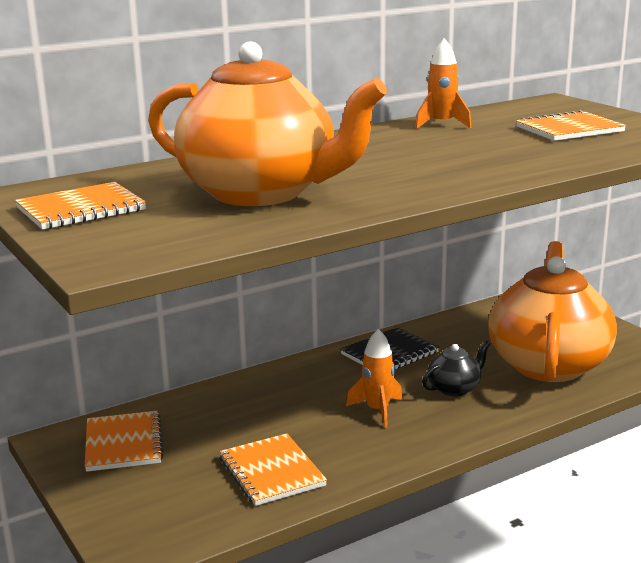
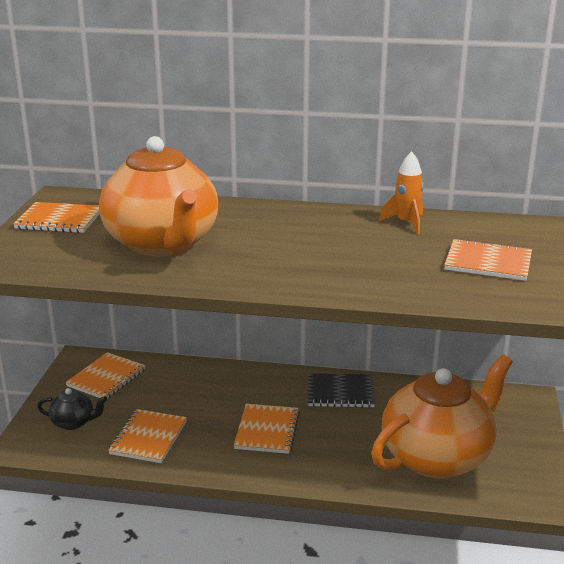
camera: 40 degrees right, 5 degrees up
(378, 410) = (267, 430): orange rocket -> orange notebook
(455, 388) = (340, 441): black teapot -> black teapot (74, 422)

